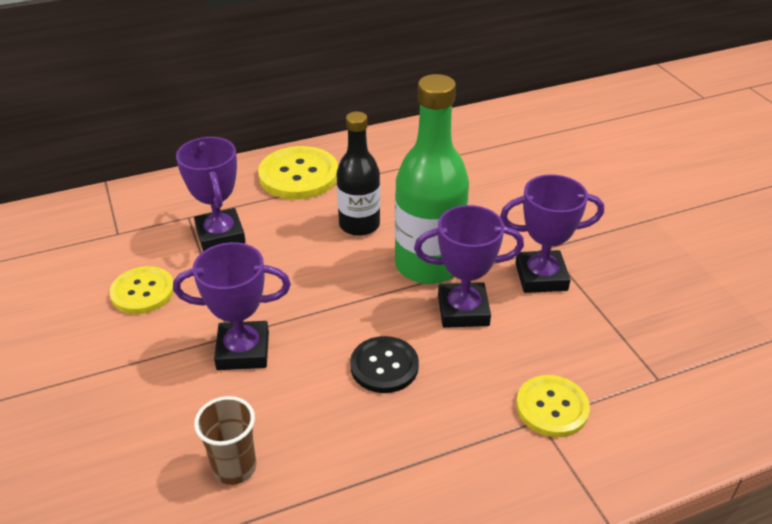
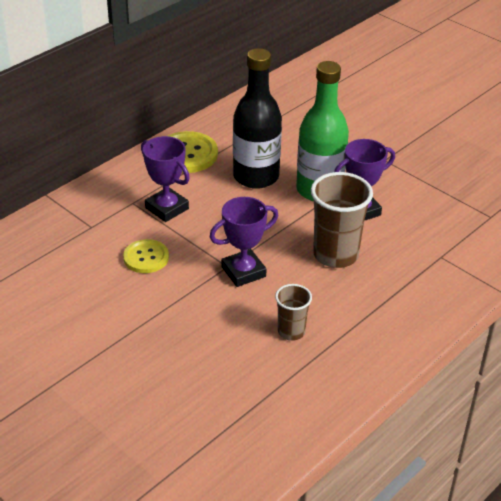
camera: 25 degrees left, 0 degrees up
(359, 225) = (256, 176): black bottle -> black bottle, size x1.54
(384, 366) = (335, 255): black button -> brown cup
(541, 277) = (392, 178): purple trophy -> none
(552, 407) = (443, 248): yellow button -> none

